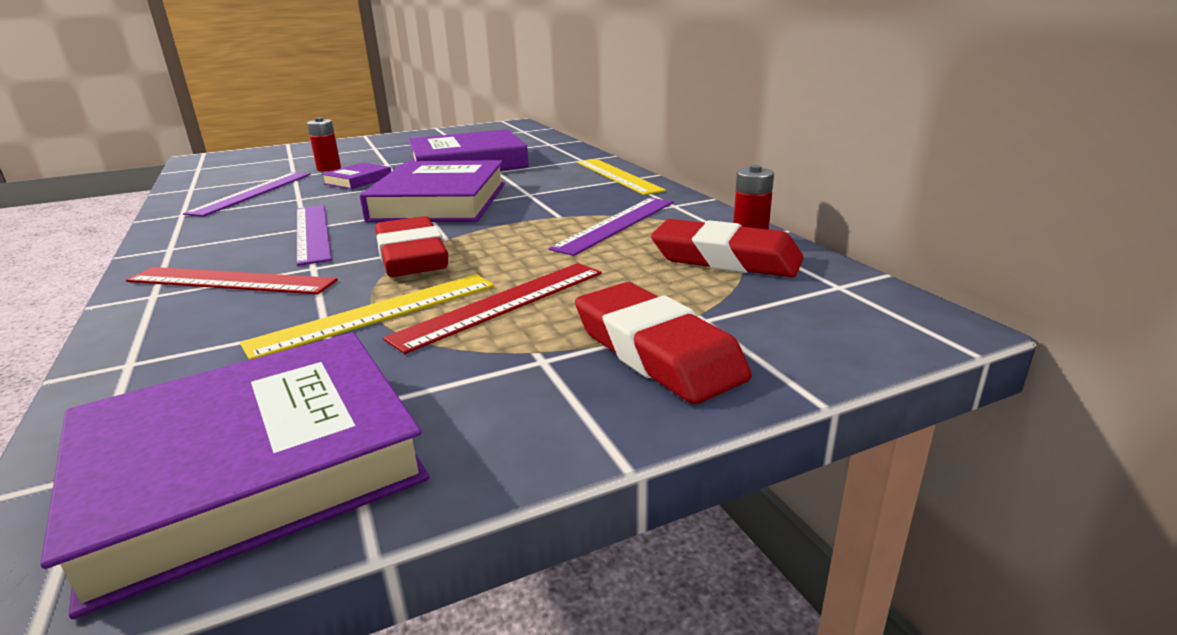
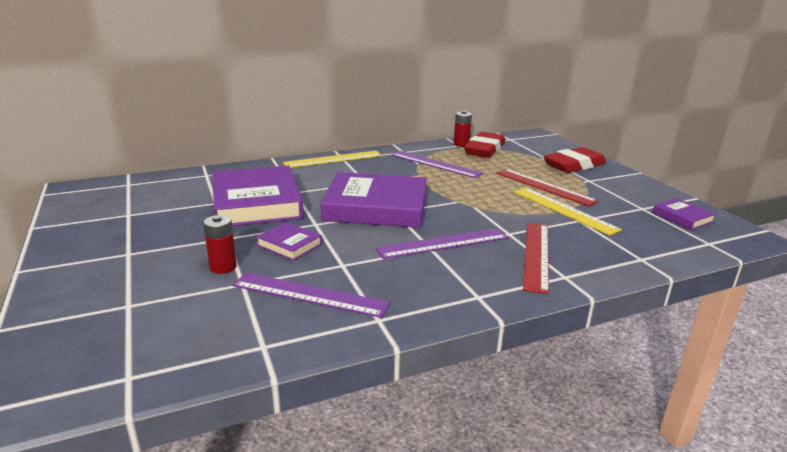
camera: 90 degrees left, 0 degrees up
(252, 467) = (682, 217): purple book -> purple book, size x0.45
(412, 256) = (488, 208): red eraser -> none

